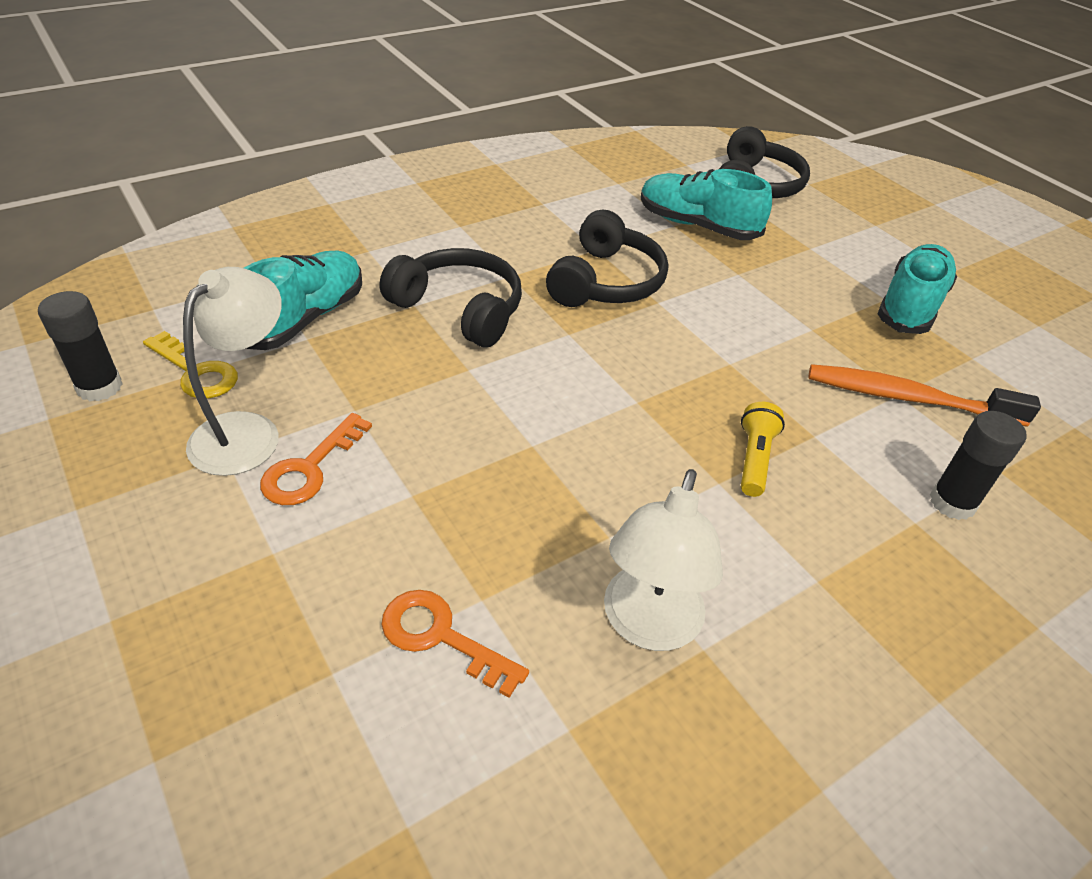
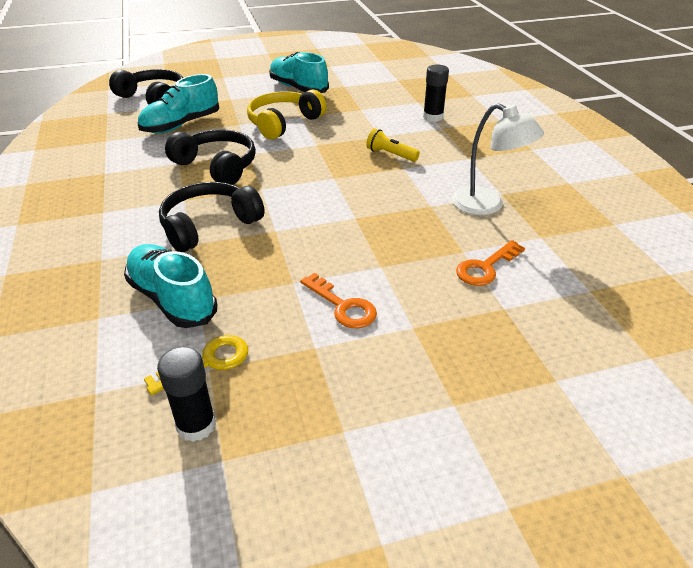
camera: 70 degrees left, 5 degrees down
(247, 431) = (293, 335): white lamp -> none
(774, 315) = (283, 123): none -> yellow headphones
(907, 398) = (365, 108): orange toothbrush -> none

